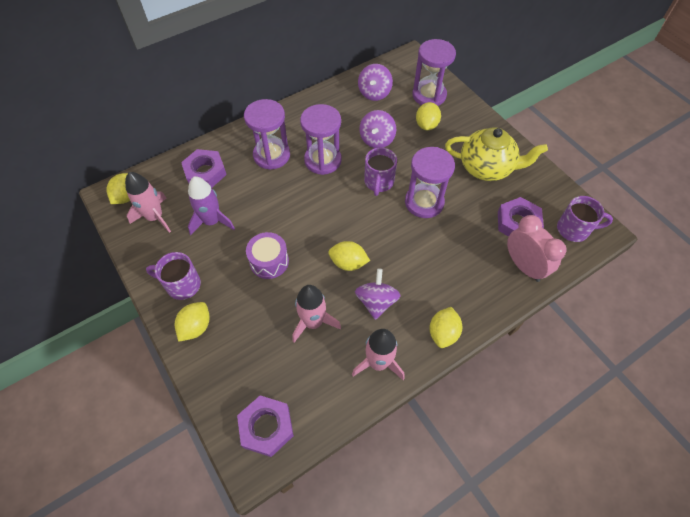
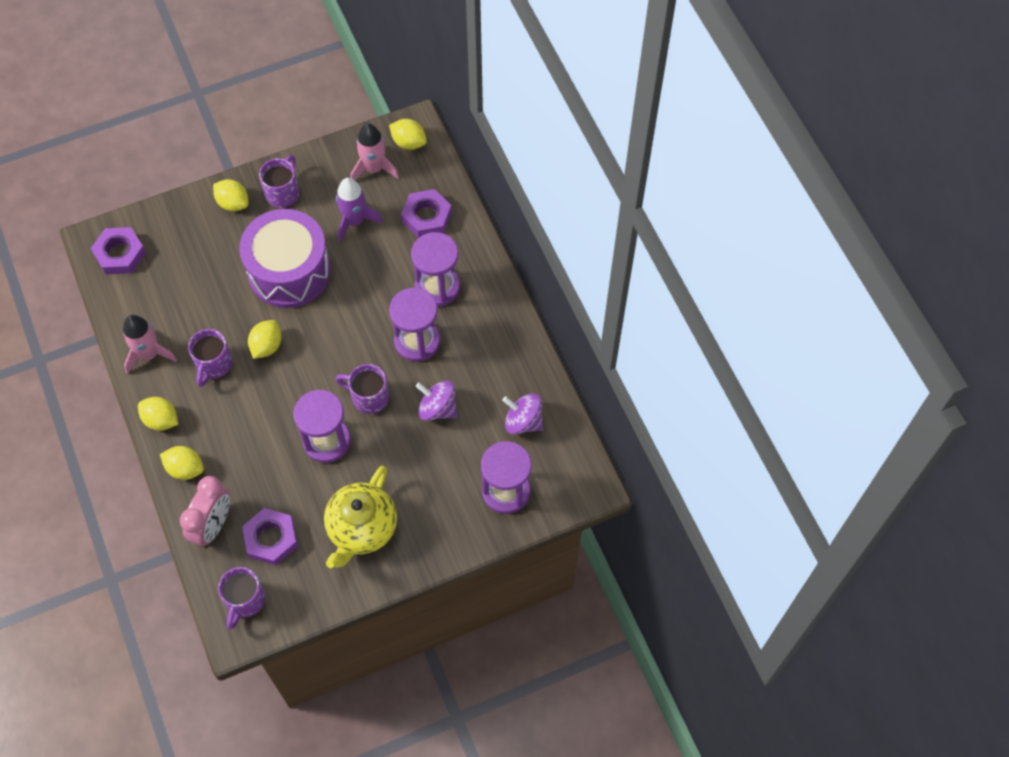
camera: 100 degrees right, 5 degrees up
(269, 261) = (289, 271): purple drum -> purple drum, size x1.98
(313, 322) = (208, 303): pink rocket -> none
(376, 302) = (213, 365): purple spinning top -> purple mug
(426, 125) = (450, 474): yellow lemon -> yellow lemon (185, 468)
(523, 266) = (213, 525): pink clock -> pink clock turned 45 degrees counterclockwise

